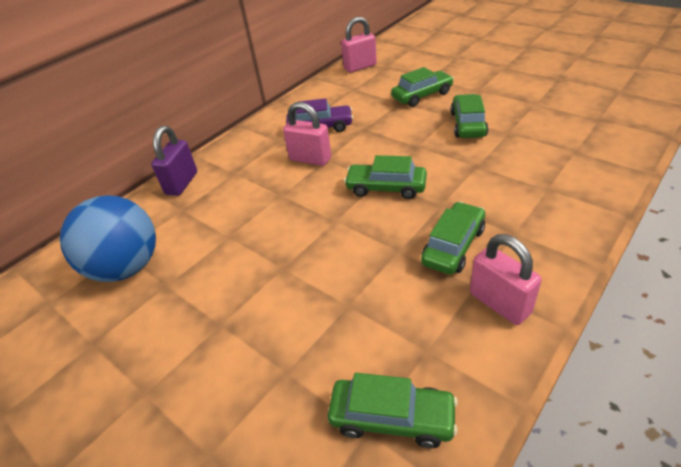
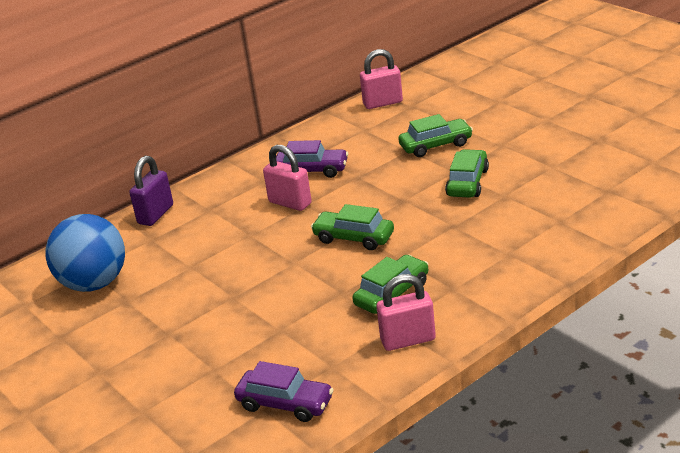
camera: 10 degrees right, 10 degrees down
(392, 418) = (285, 404): green car -> purple car
(499, 303) = (408, 340): pink padlock -> pink padlock turned 75 degrees counterclockwise

